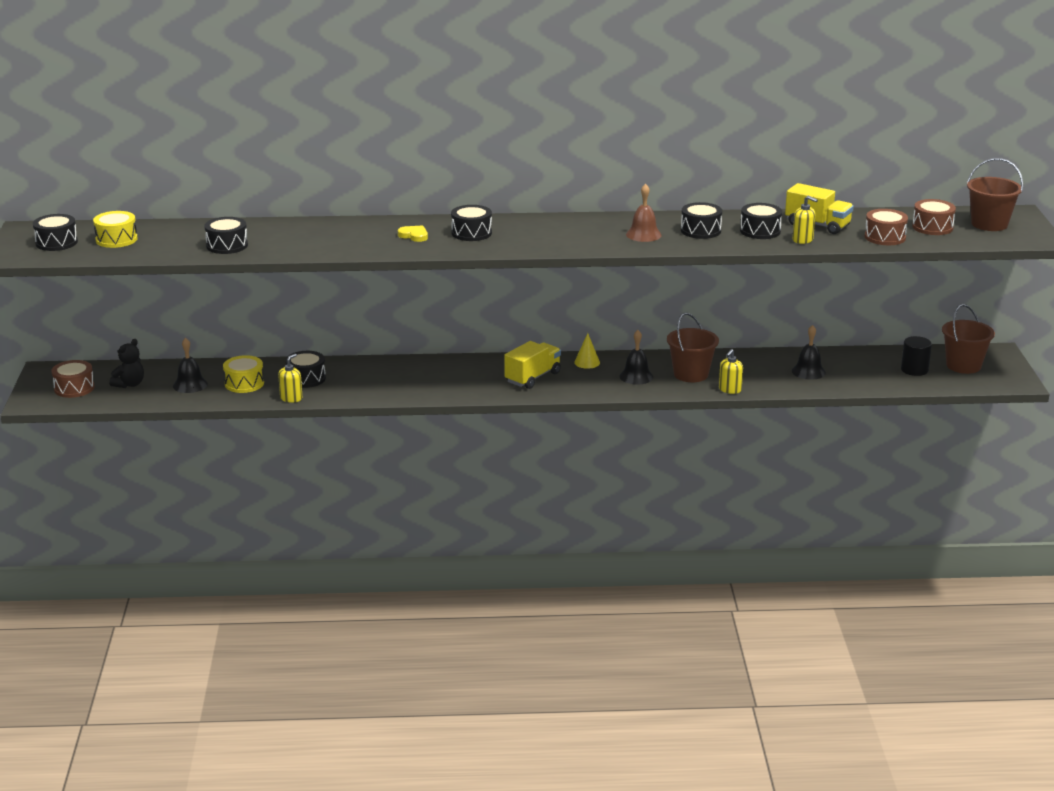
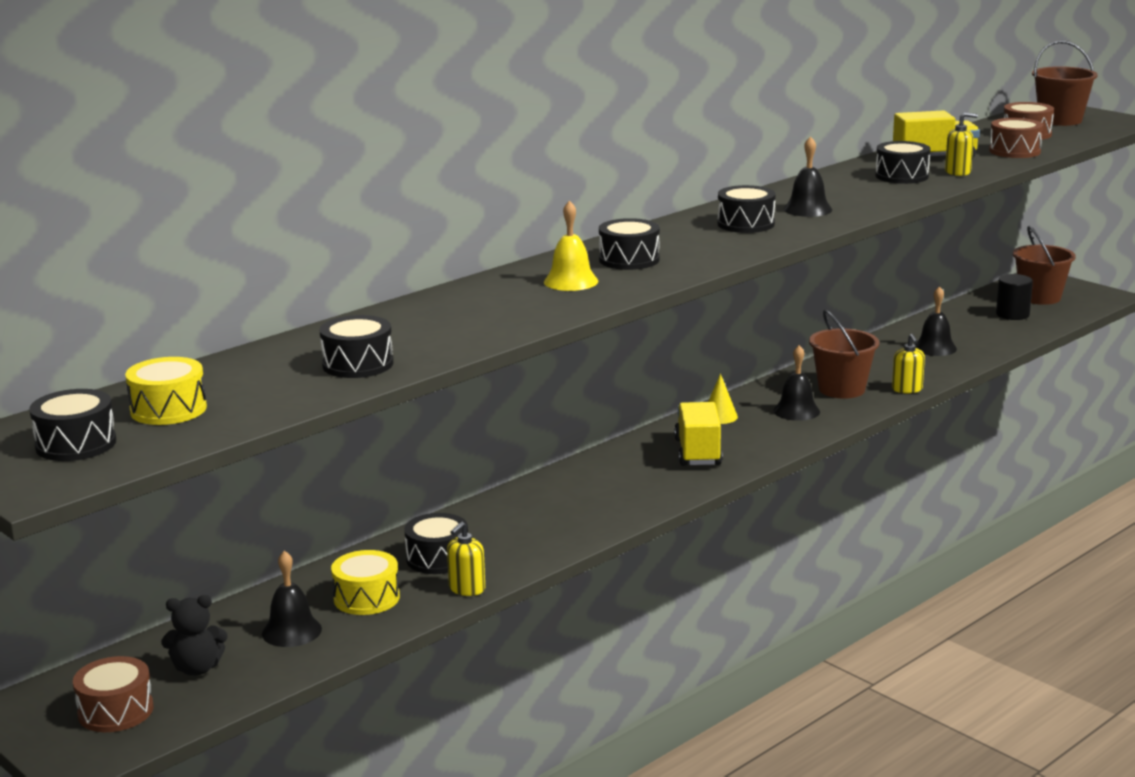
camera: 40 degrees left, 5 degrees down
(129, 384) = (197, 668): black teddy bear -> black teddy bear turned 90 degrees clockwise
(291, 398) = (466, 589): yellow soap dispenser -> yellow soap dispenser turned 135 degrees counterclockwise
(414, 235) = (571, 281): yellow heart -> yellow bell
(643, 235) = (807, 209): brown bell -> black bell
(700, 231) = (849, 191): black drum -> black drum (746, 224)

